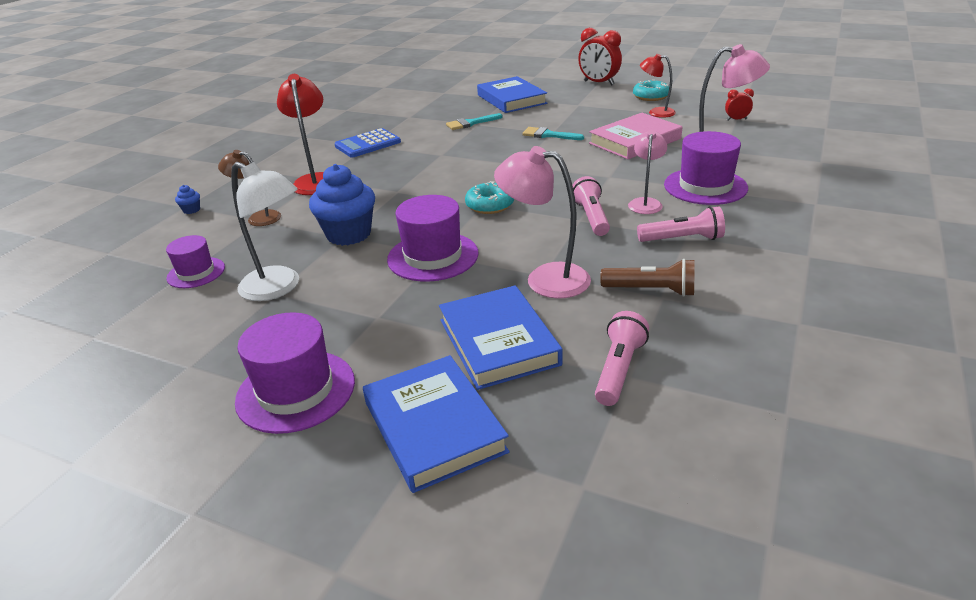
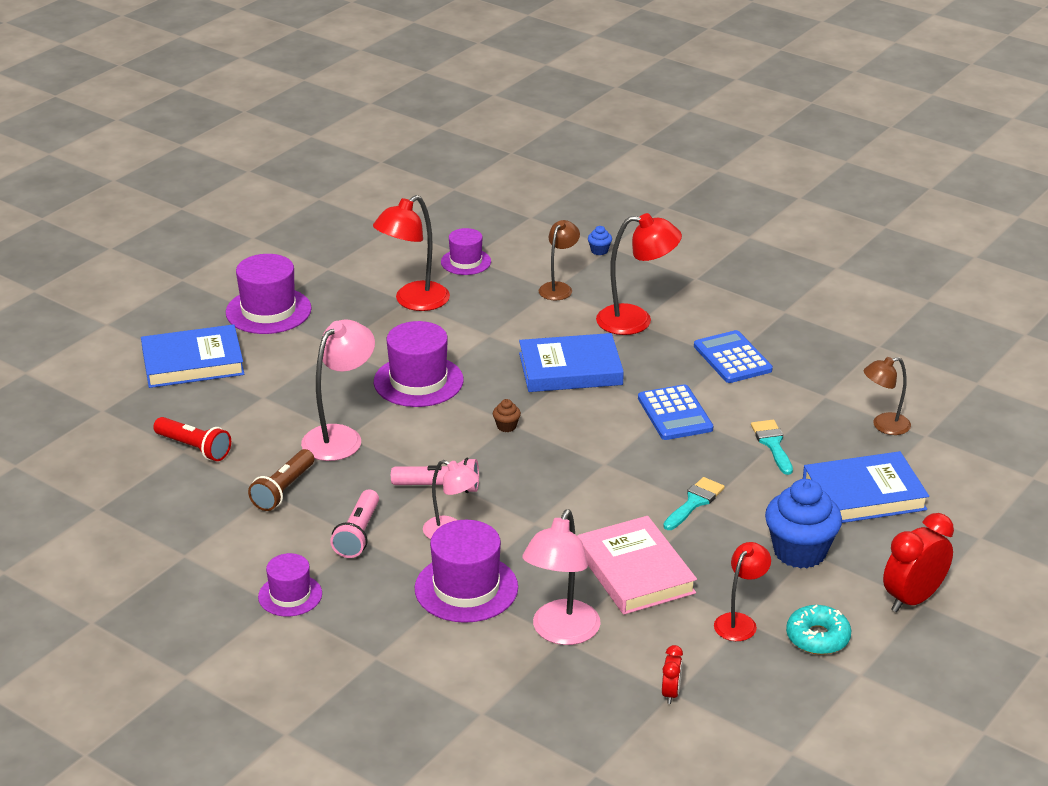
camera: 100 degrees right, 0 degrees up
(279, 288) = (413, 302): white lamp -> red lamp
(349, 234) = (491, 338): blue cupcake -> blue cupcake (800, 552)
(438, 101) = (884, 426): none -> brown lamp
(446, 152) = (675, 414): none -> blue calculator
(490, 205) = (506, 426): turquoise donut -> brown cupcake
(498, 342) = (265, 399): blue book -> blue book (570, 369)
(619, 369) = (194, 448): pink flashlight -> red flashlight
(790, 252) = (290, 595): none -> purple hat

